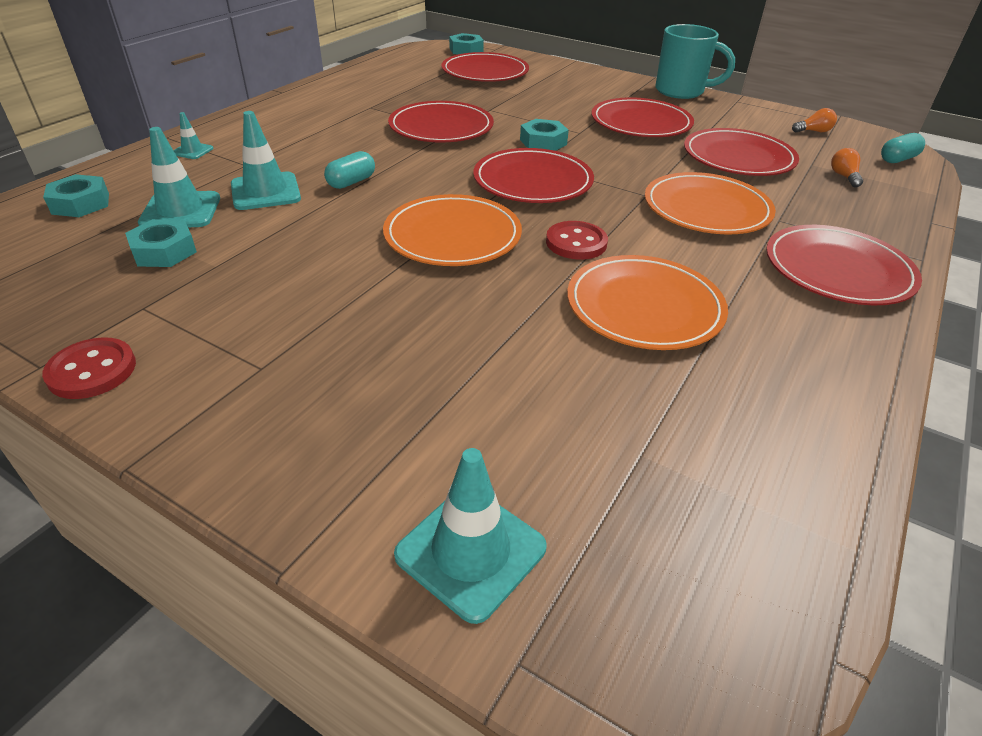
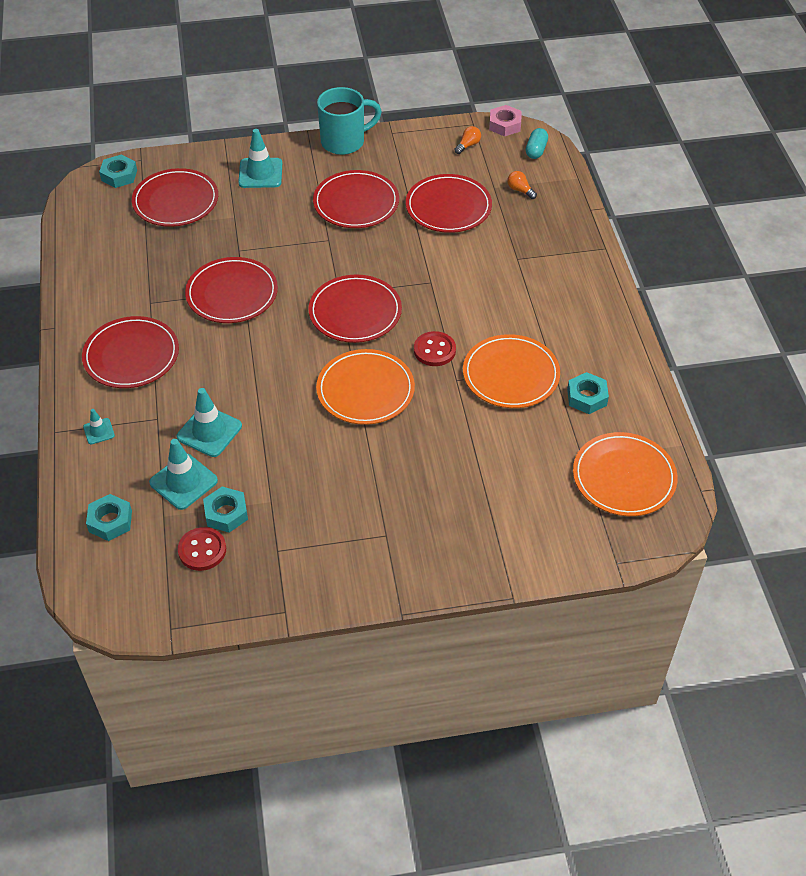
camera: 40 degrees left, 10 degrees up
(92, 371) = (313, 594): red button -> red button (202, 550)
(351, 182) = (249, 387): turquoise capsule -> none
(470, 551) = (564, 541): turquoise traffic cone -> turquoise traffic cone (260, 173)
(543, 142) = (317, 266): turquoise nut -> turquoise nut (586, 397)
(706, 209) = (473, 273): orange plate -> orange plate (624, 477)
(838, 270) = (574, 284): red plate -> red plate (131, 355)
(875, 133) = (505, 125): none -> pink nut

